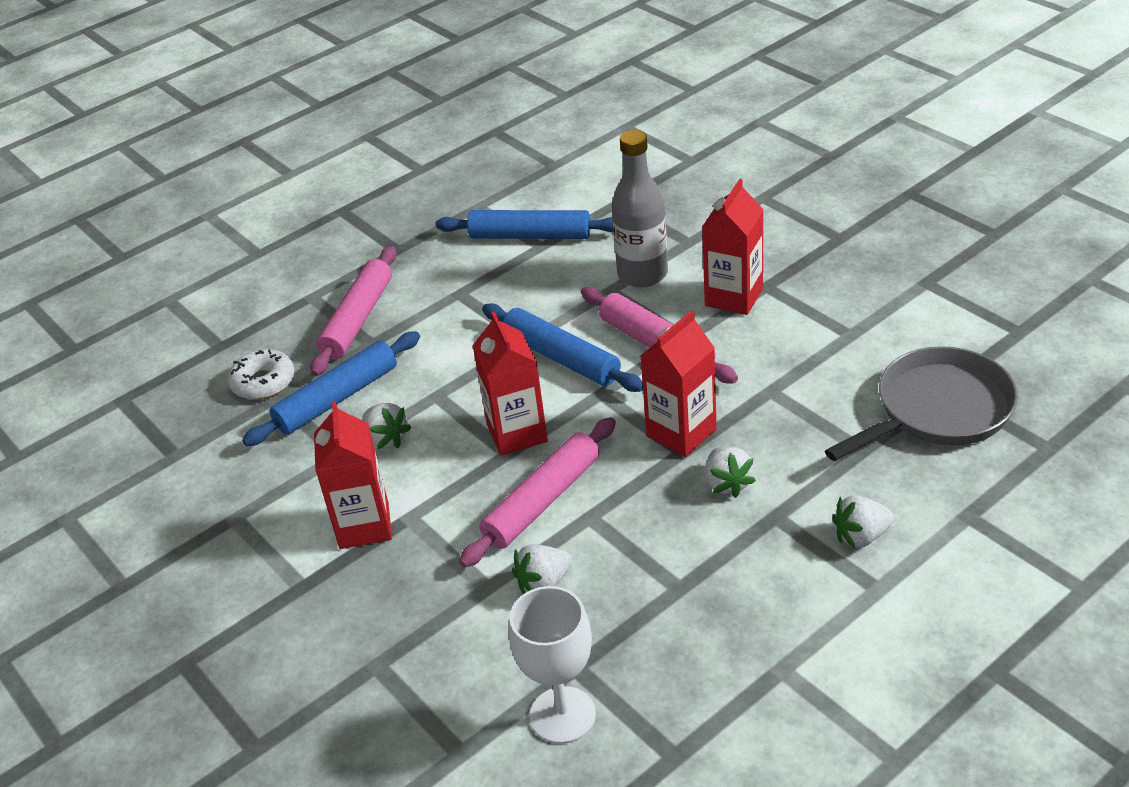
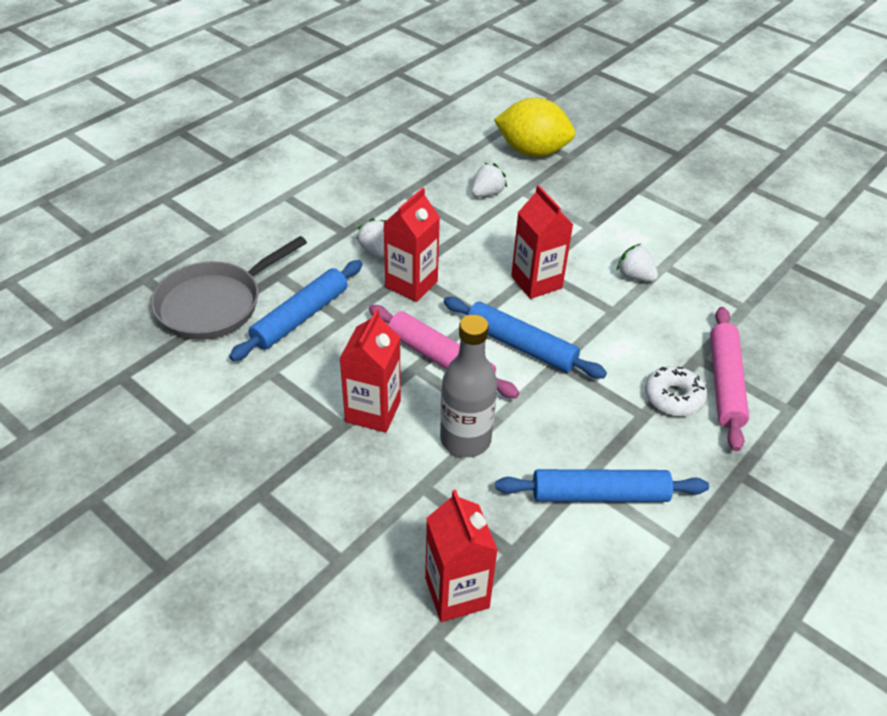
camera: 165 degrees right, 5 degrees up
(263, 382) = (766, 320): white donut -> white donut (673, 397)
(337, 398) = (693, 307): blue rolling pin -> blue rolling pin (300, 317)
(364, 526) = (617, 221): red carton -> red carton (457, 593)
(438, 678) = (532, 152): none -> yellow lemon
(542, 501) = (502, 237): pink rolling pin -> none
(562, 715) = (460, 140): white goblet -> none
(861, 536) = (289, 221): white strawberry -> none

